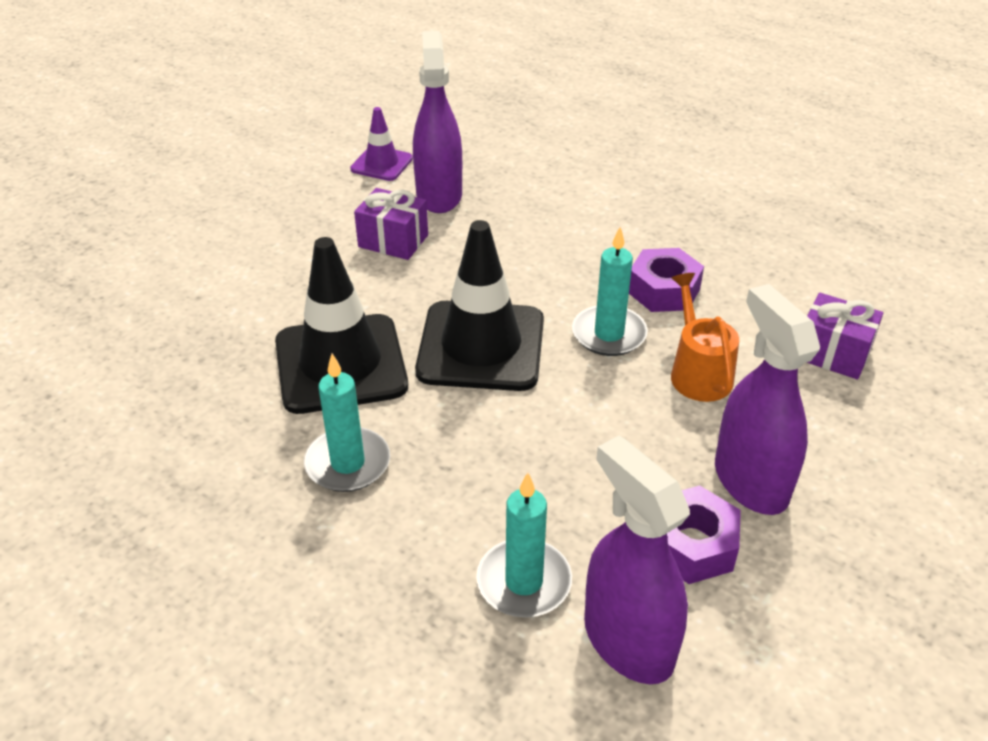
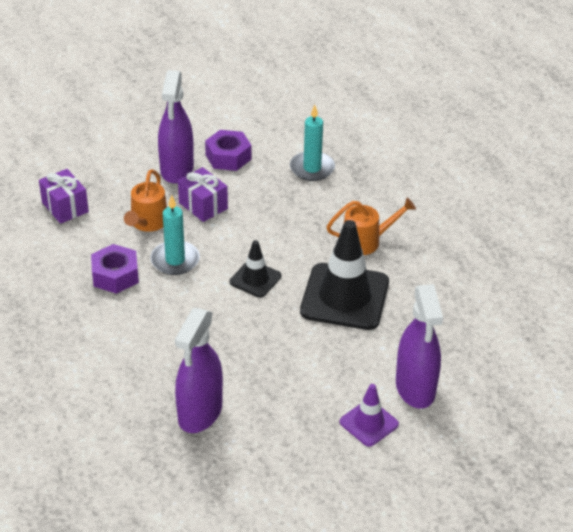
camera: 155 degrees left, 0 degrees up
(348, 463) = (366, 241): turquoise candle -> orange watering can
(382, 164) = (224, 468): purple traffic cone -> purple traffic cone (369, 423)
(393, 241) = (261, 379): purple gift -> purple gift (203, 206)
(481, 346) = (255, 279): black traffic cone -> black traffic cone, size x0.52
(628, 641) = (284, 138): purple spray bottle -> purple spray bottle (415, 388)

